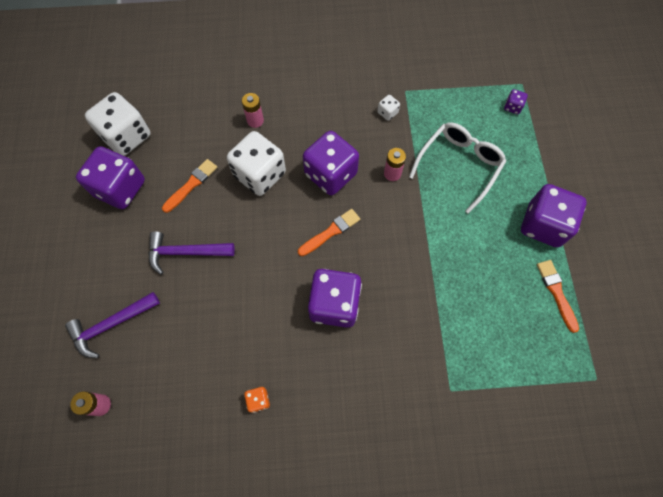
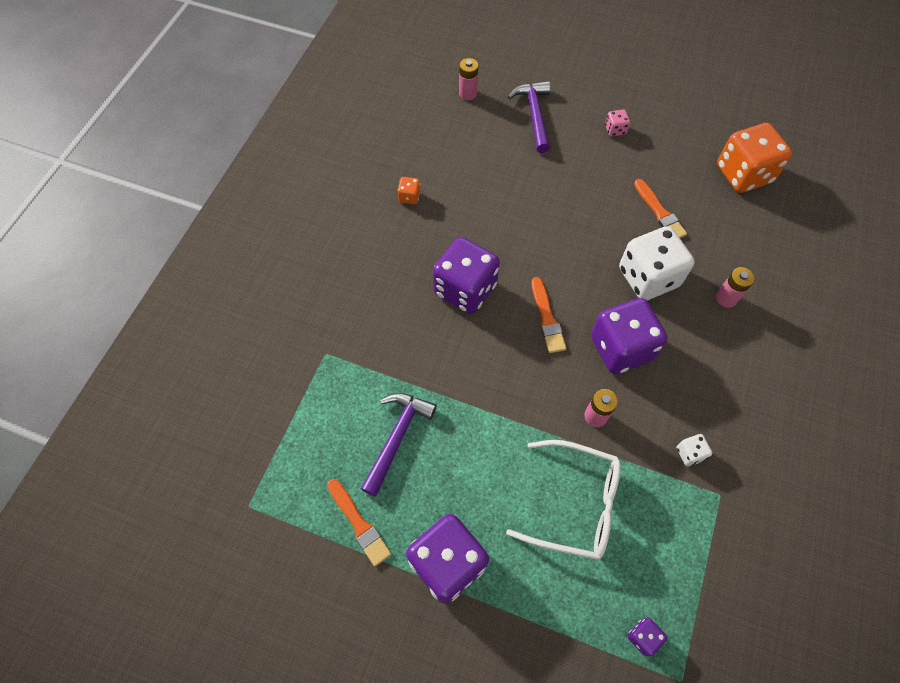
camera: 115 degrees right, 5 degrees down
(108, 247) = (615, 130): none -> pink dice
(120, 188) = (678, 154): purple dice -> none
(127, 136) = (743, 174): white dice -> orange dice
(185, 252) = (581, 186): purple hammer -> purple hammer (397, 437)
(459, 165) = (575, 504): white glasses -> white glasses turned 45 degrees counterclockwise
(556, 293) = (359, 523): orange brush -> orange brush turned 45 degrees clockwise

